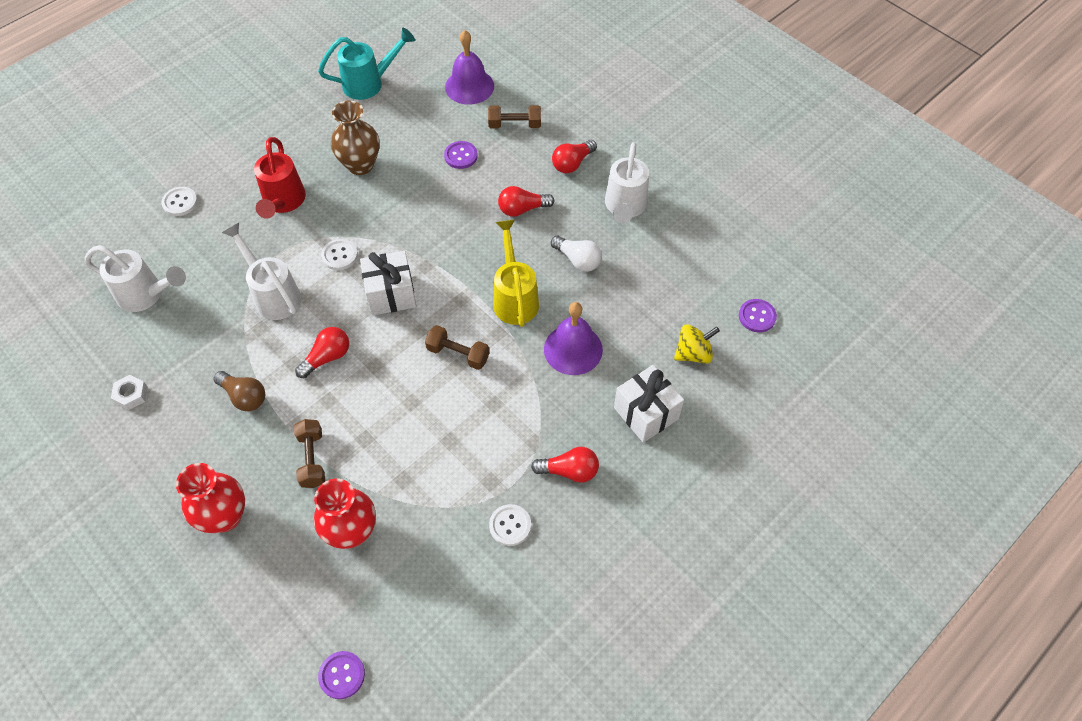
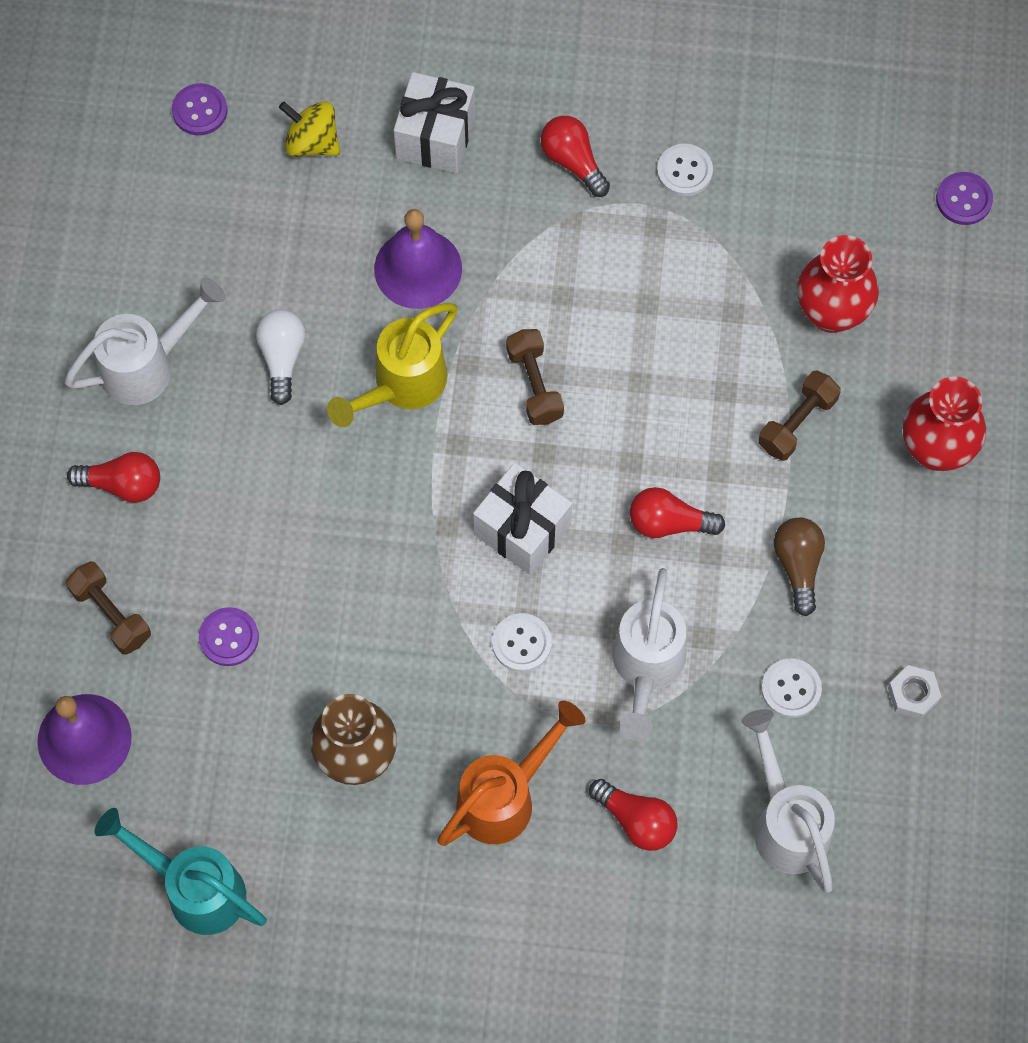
camera: 130 degrees left, 10 degrees up
(180, 202) = (624, 936): white button -> white button (791, 689)
(283, 203) = (506, 796): red watering can -> orange watering can
(522, 209) = (256, 485): red light bulb -> red light bulb (636, 820)

